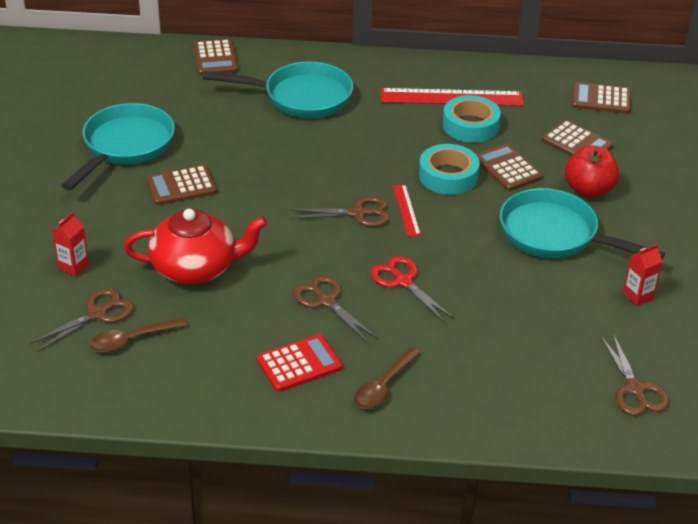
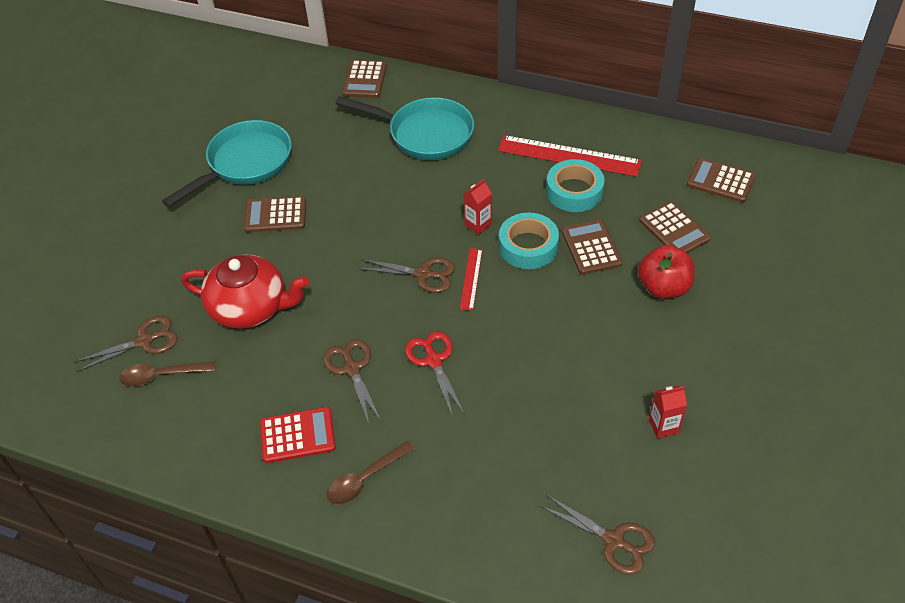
camera: 20 degrees right, 10 degrees up
(73, 266) = (146, 285): red carton -> red carton (478, 224)
(555, 235) = (607, 335): turquoise pan -> none
(635, 389) = (614, 541): brown scissors -> brown scissors turned 60 degrees counterclockwise

